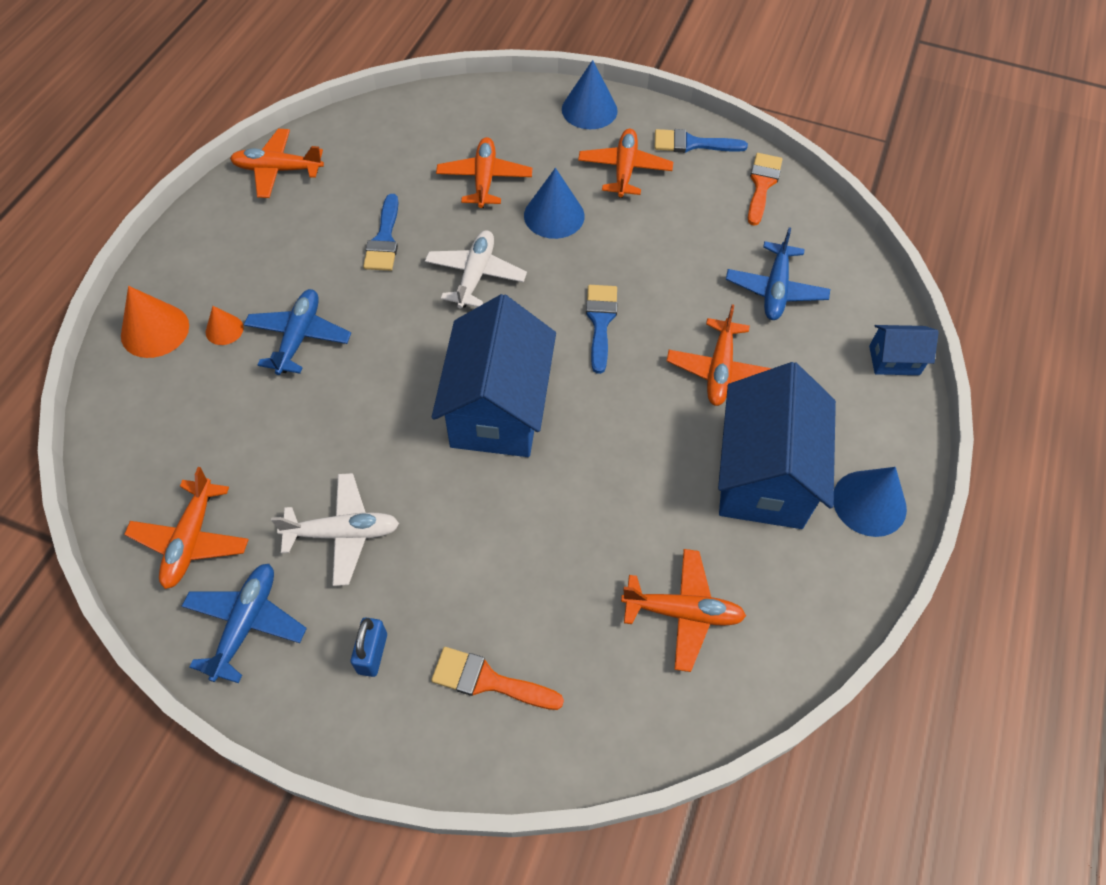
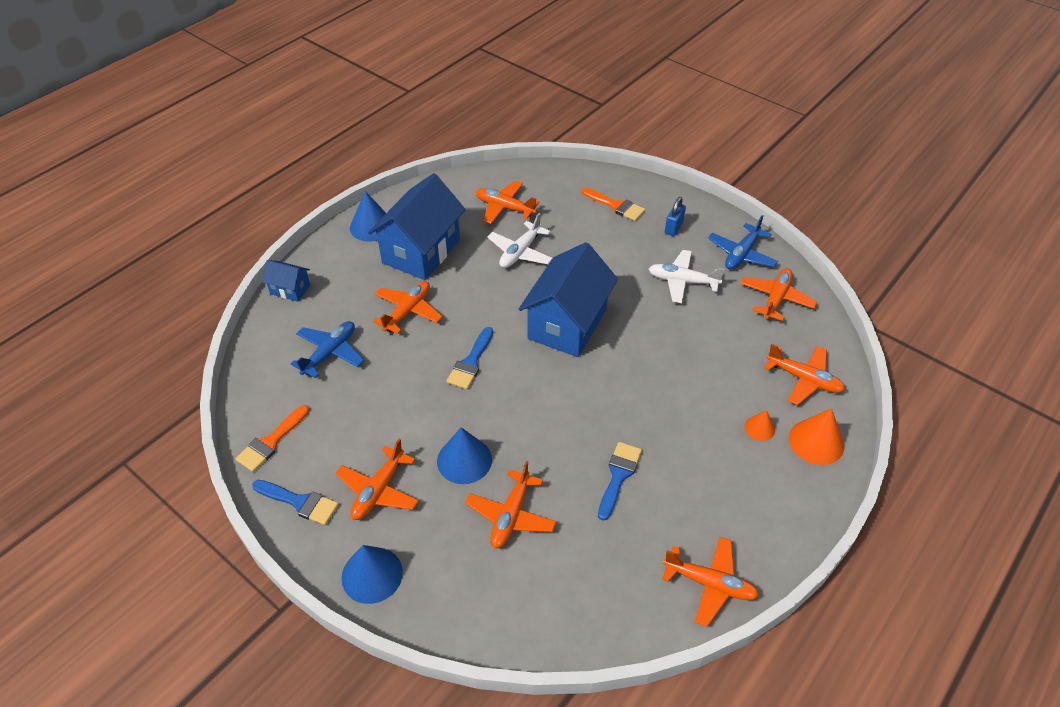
camera: 160 degrees left, 10 degrees down
(161, 410) = (804, 379): none -> orange plane
(299, 337) = (700, 407): blue plane -> none
(475, 275) = (551, 422): white plane -> white plane (520, 252)

